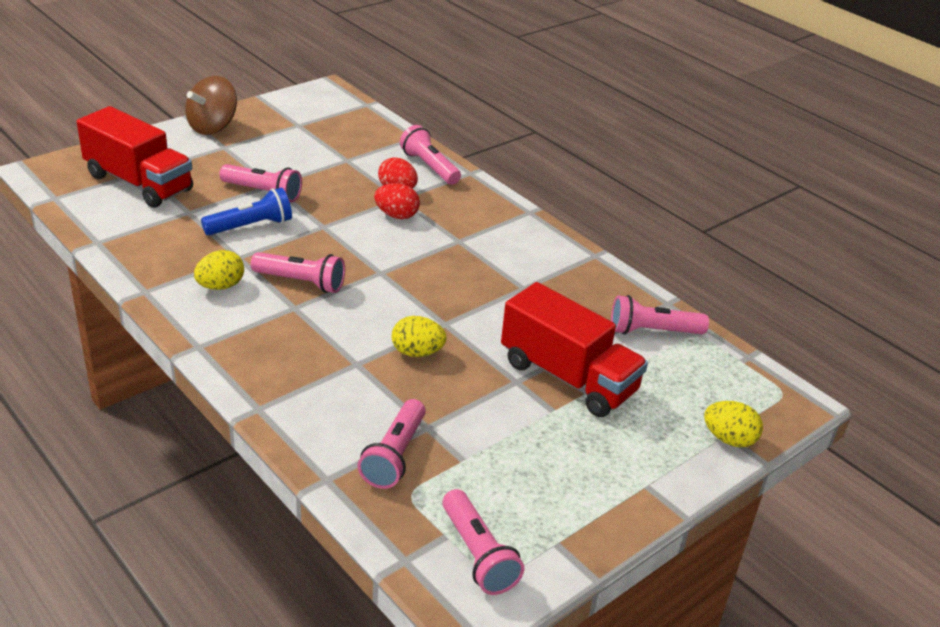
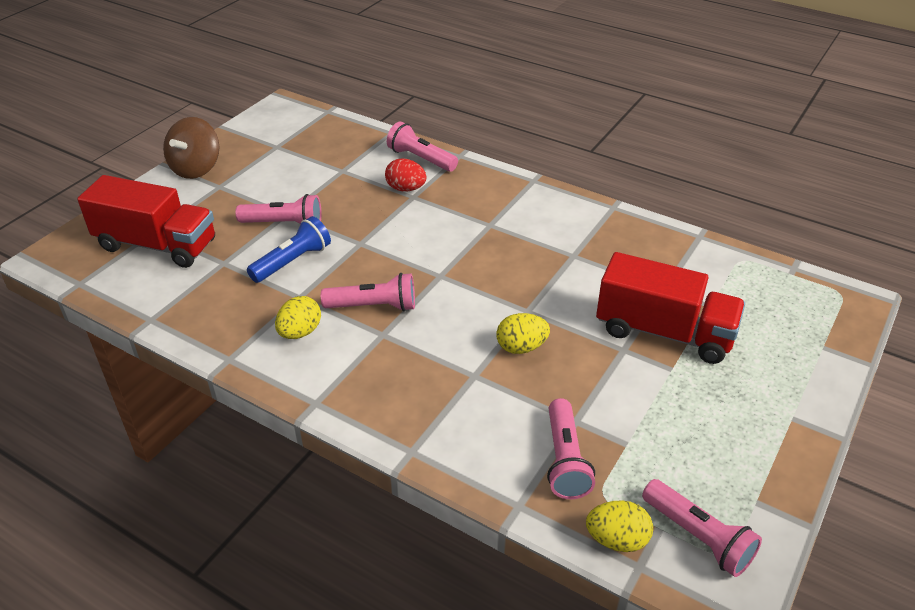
camera: 15 degrees left, 5 degrees up
(396, 215) = (420, 214): red egg -> none
(652, 331) = (704, 266): pink flashlight -> none
(729, 439) = (828, 351): yellow egg -> yellow egg (617, 540)

